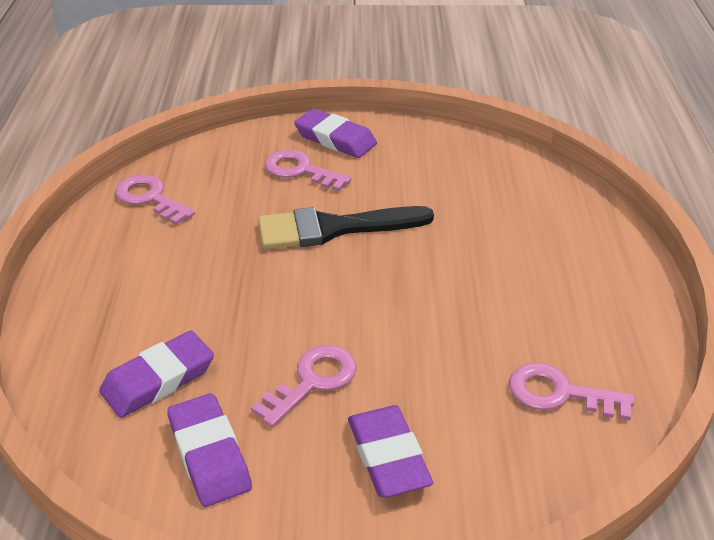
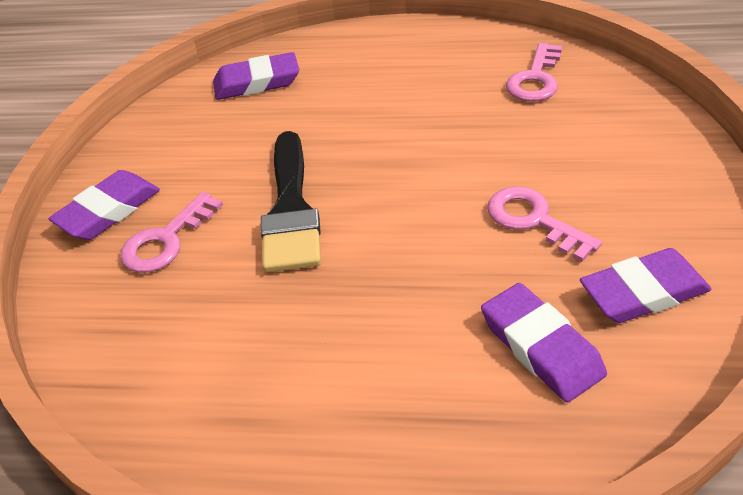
camera: 80 degrees left, 5 degrees up
(150, 198) = (175, 398): pink key -> none
(388, 456) = (620, 171): purple eraser -> purple eraser (257, 82)

